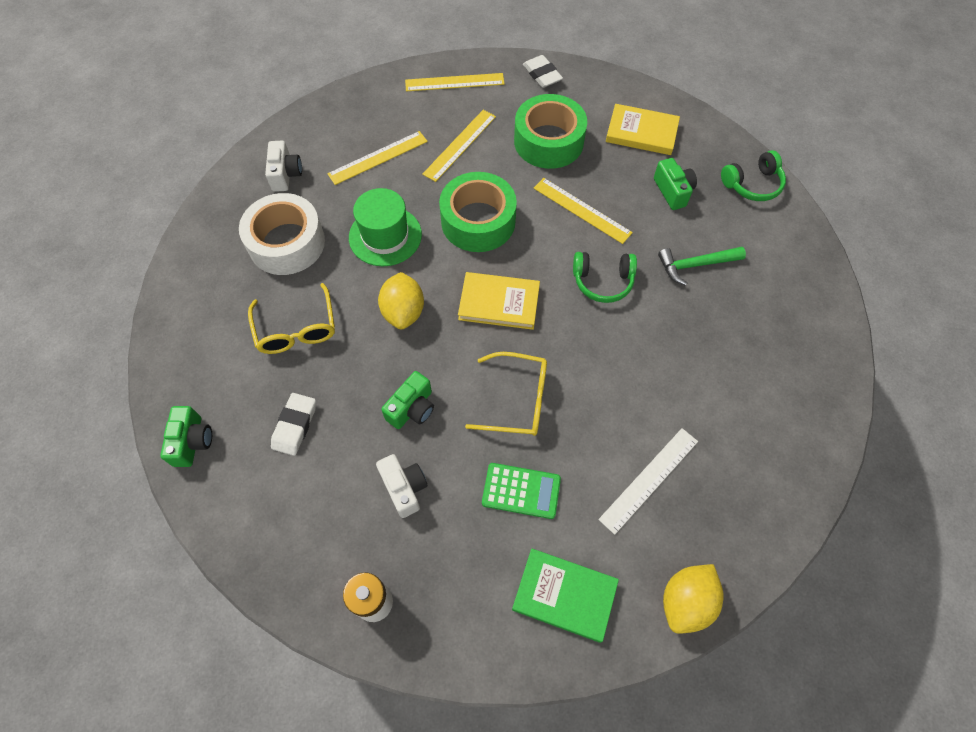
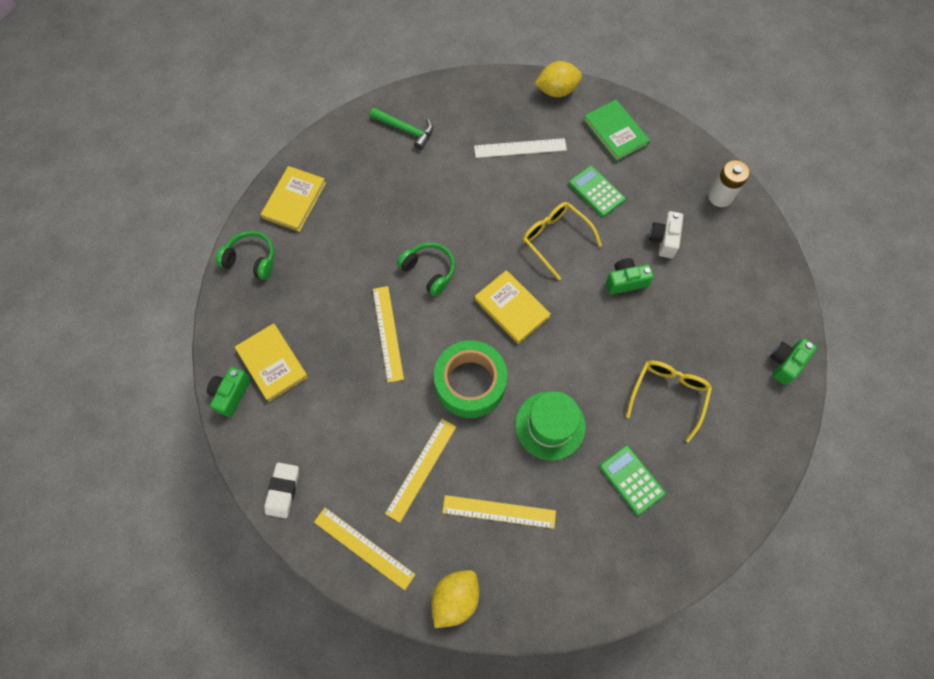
camera: 140 degrees left, 5 degrees up
(285, 174) = (590, 557): white camera -> none
(287, 243) = (631, 480): white tape -> green calculator
(295, 426) = (709, 325): white eraser -> none
(403, 312) = (582, 351): yellow lemon -> yellow lemon (455, 598)
(460, 145) = (421, 469): yellow ruler -> yellow ruler turned 45 degrees counterclockwise
(548, 141) = (349, 413): green tape -> none
(673, 191) = (309, 297): green camera -> green camera (231, 394)
(695, 265) = (358, 236): green hammer -> green hammer (405, 130)
(785, 253) = (294, 200): none -> yellow book

